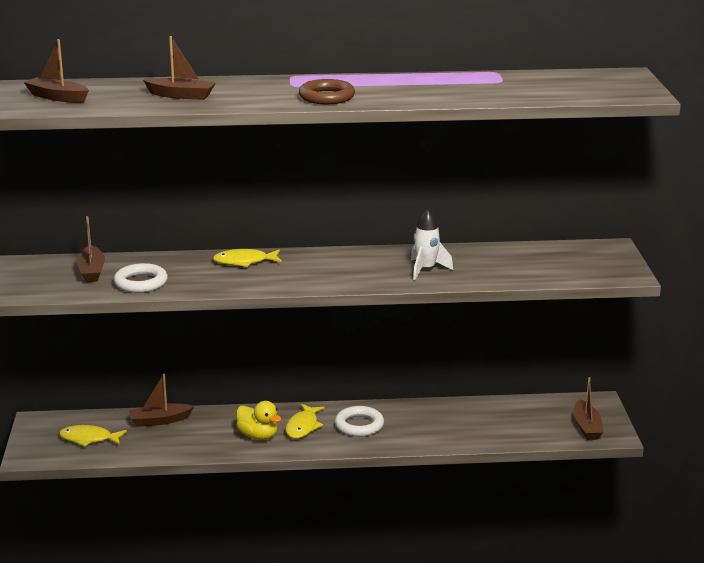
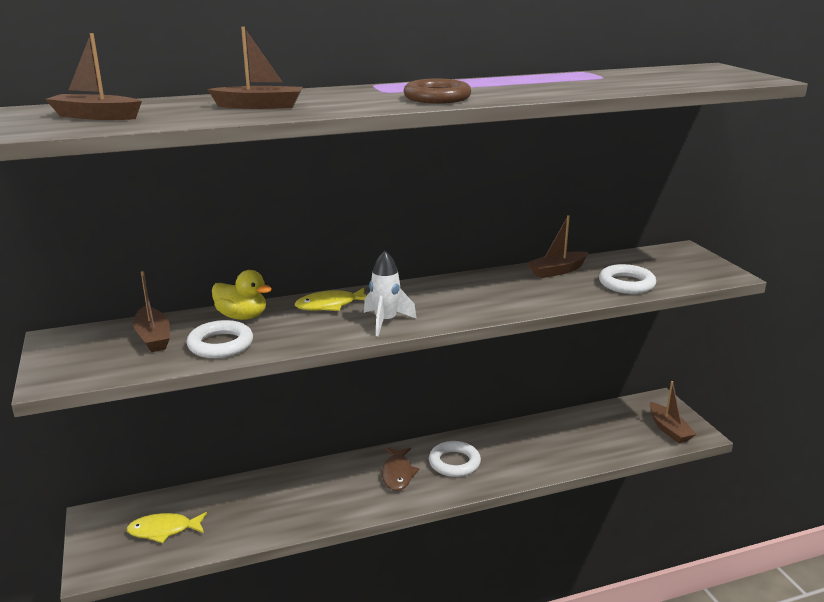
camera: 15 degrees left, 0 degrees up
(159, 421) = (239, 492): brown boat -> brown boat (557, 271)
(258, 436) = (355, 493): yellow duck -> yellow duck (242, 316)
(303, 426) = (398, 474): yellow fish -> brown fish
(426, 269) = (529, 292): white rocket -> white rocket (385, 322)
(522, 273) = (626, 284): none -> white ring

